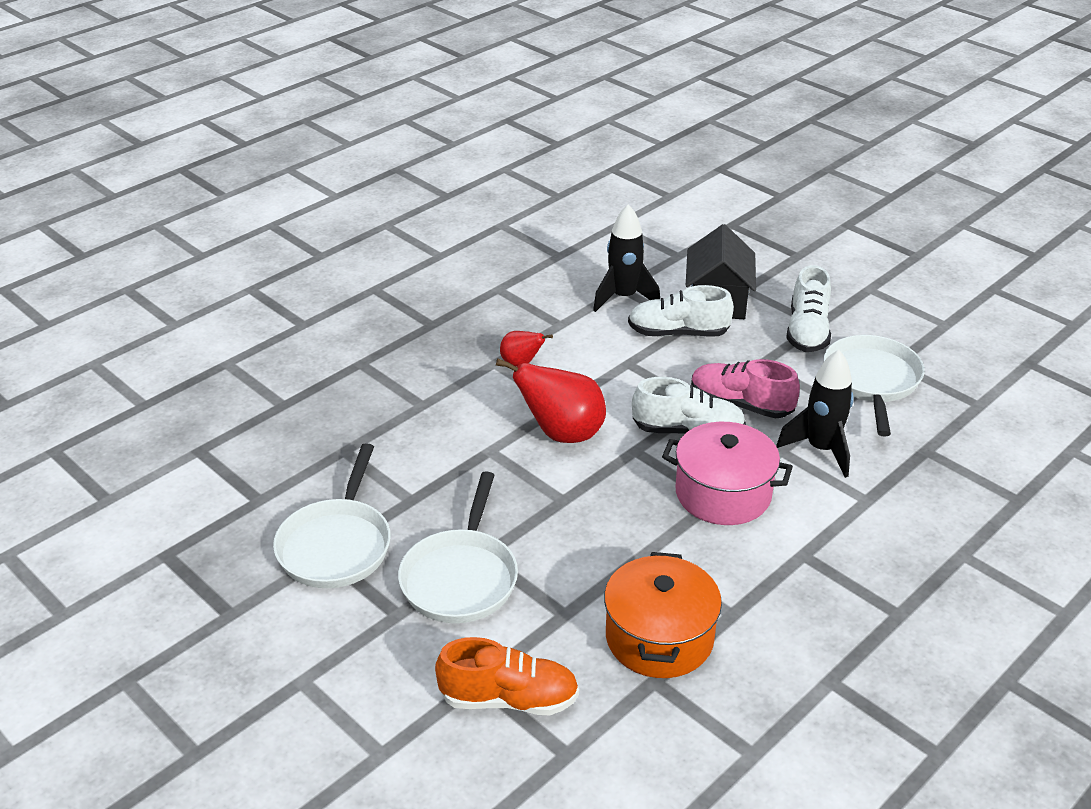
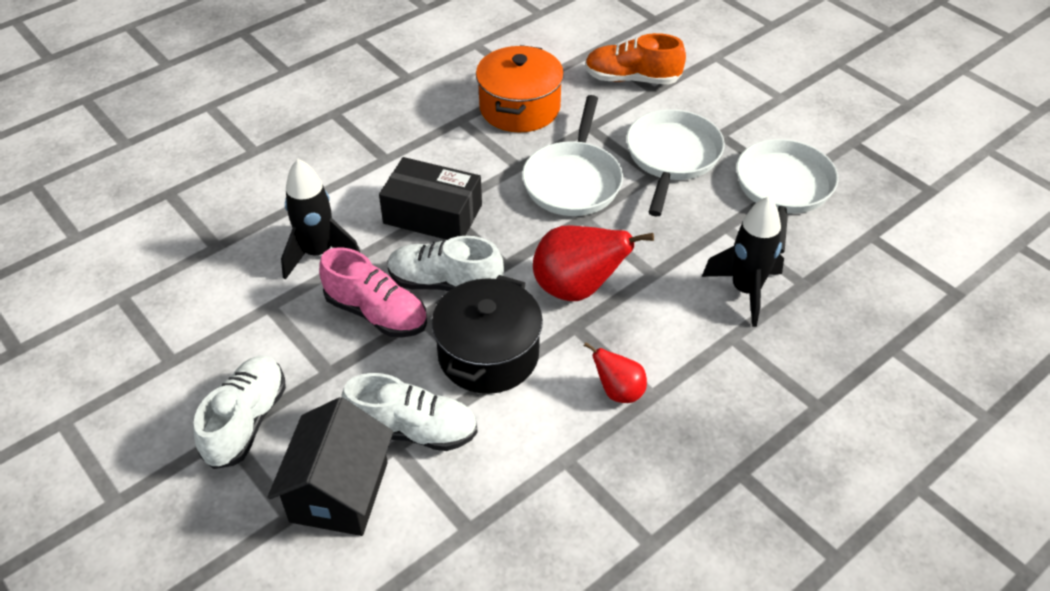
camera: 175 degrees left, 10 degrees up
(624, 298) = (469, 508): black rocket -> black rocket (745, 291)
(633, 381) = (488, 354): none -> black pot
(723, 494) = (432, 214): pink pot -> black box
(872, 381) = (215, 335): white pan -> white pan (573, 180)

